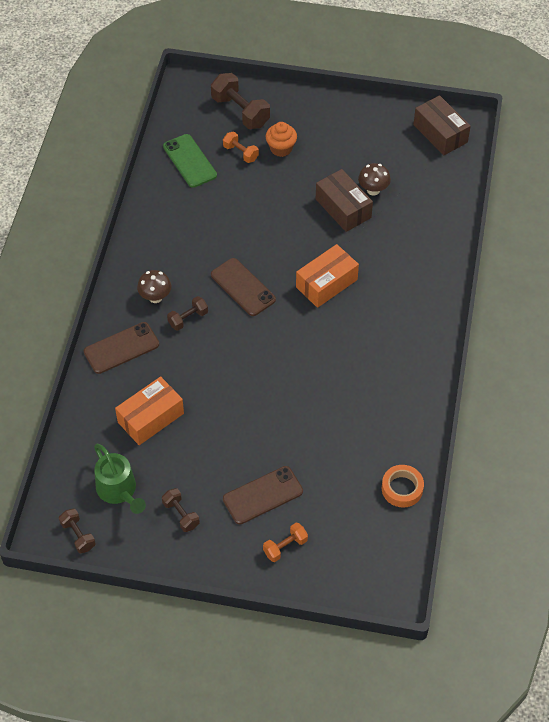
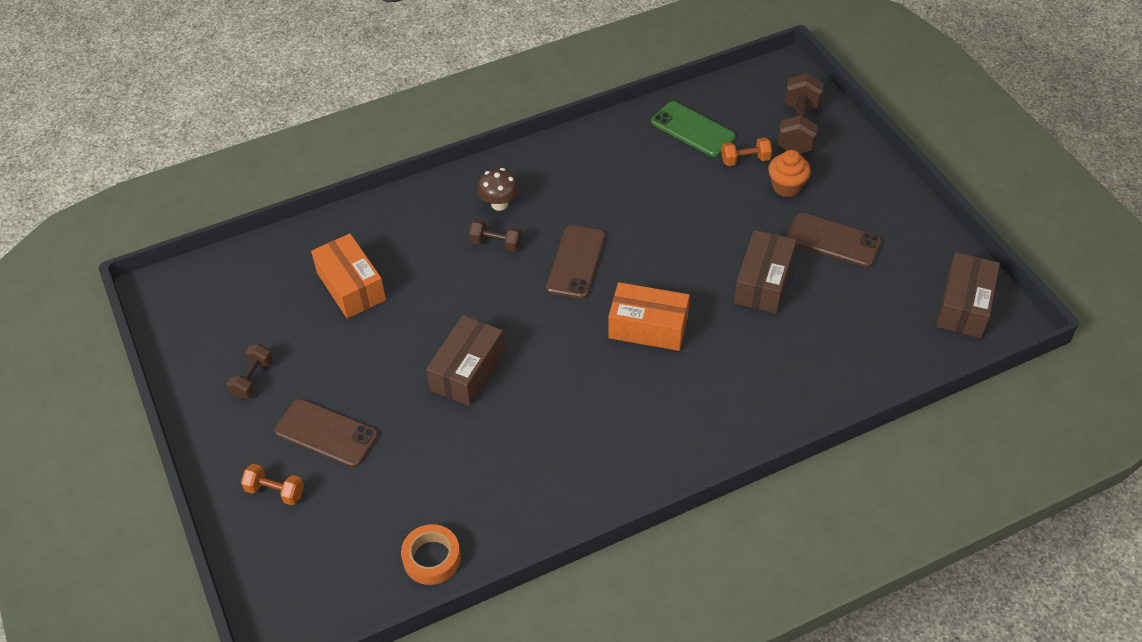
camera: 55 degrees right, 5 degrees down
(78, 535) = (172, 314): brown dumbbell -> none
(119, 491) = (245, 314): green watering can -> none
(121, 348) = (416, 216): brown phone -> brown phone (833, 240)
(151, 418) = (351, 286): orange box -> orange box turned 45 degrees clockwise
(189, 161) = (692, 129): green phone -> green phone turned 75 degrees counterclockwise
(240, 153) = (745, 160): orange dumbbell -> orange dumbbell turned 75 degrees clockwise
(279, 393) = (467, 371): none -> brown box
(373, 190) = (816, 293): brown mushroom -> none

